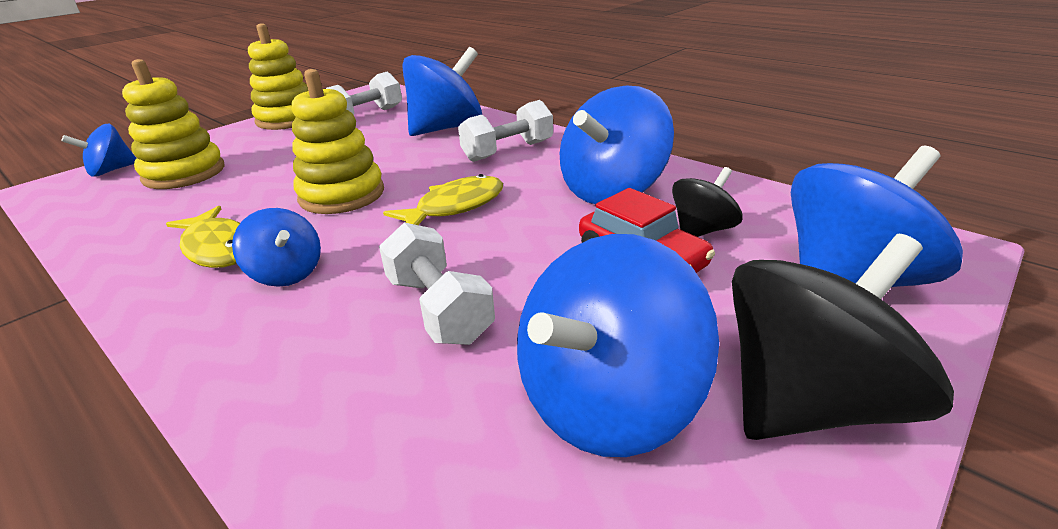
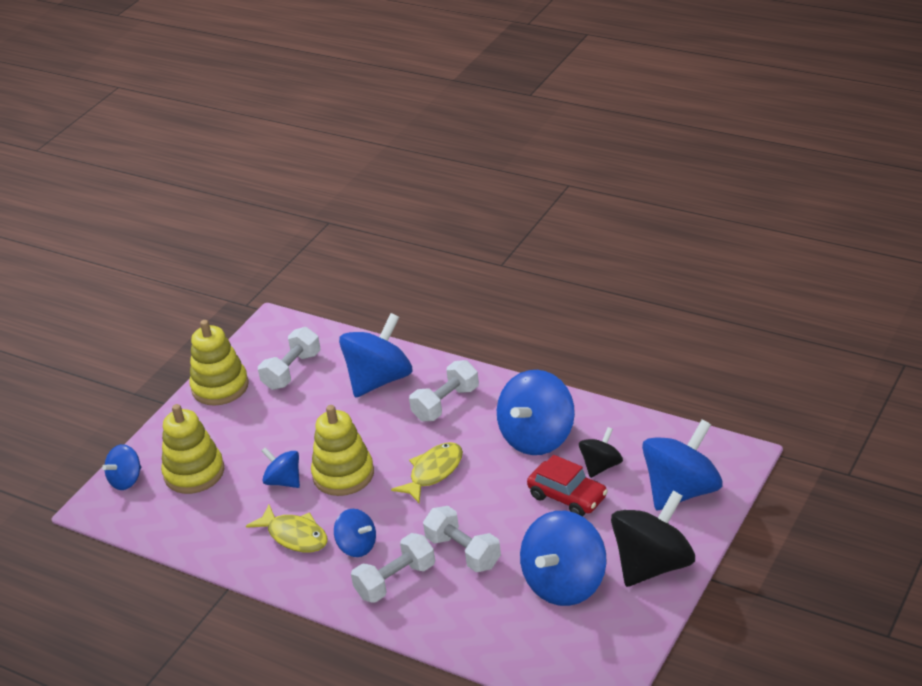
camera: 10 degrees left, 5 degrees up
(268, 192) = (284, 481): none -> blue spinning top
(300, 333) = (395, 581): none -> white dumbbell

